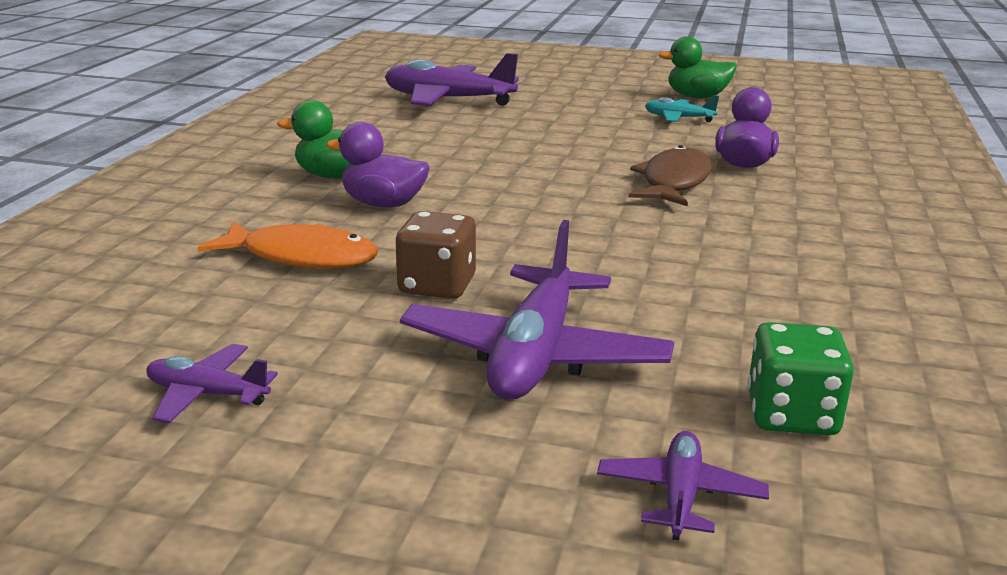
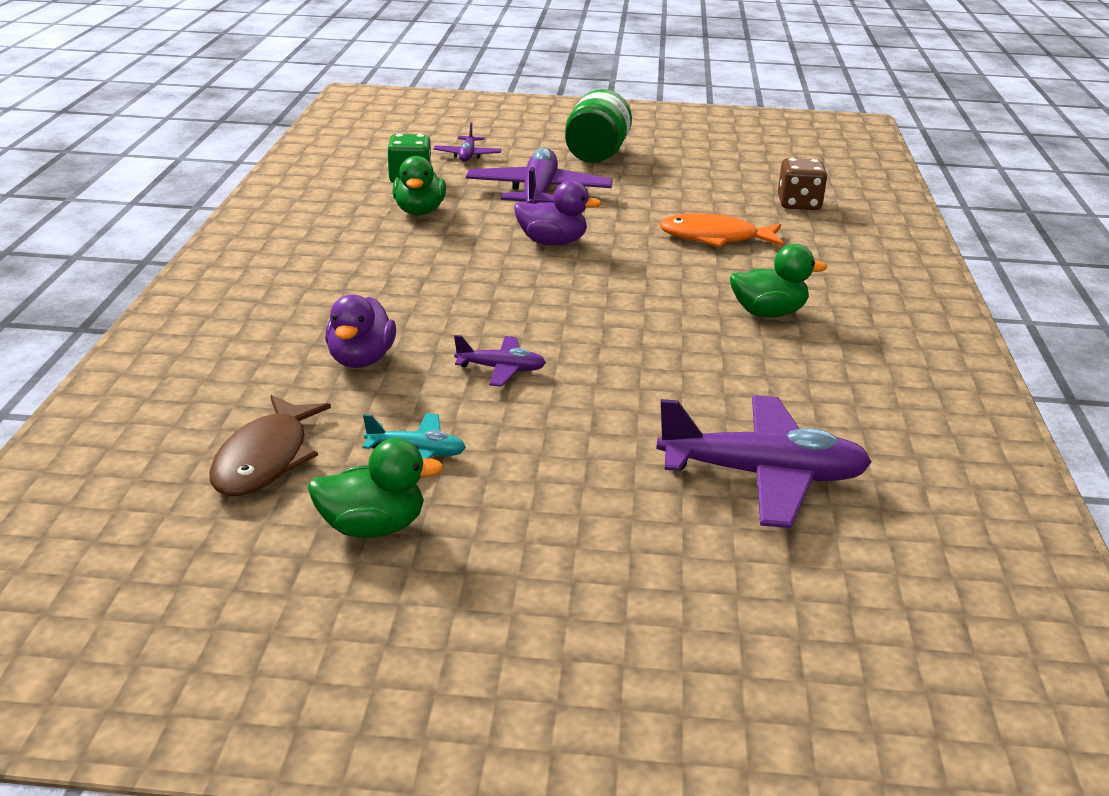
camera: 170 degrees right, 5 degrees up
(207, 394) = (687, 174): purple plane -> purple plane (501, 369)
(359, 478) = (596, 155): none -> green jar
(383, 204) = (697, 284): purple duck -> purple duck (552, 242)
(437, 285) = (611, 225): brown dice -> brown dice (799, 204)
(673, 182) = (443, 327): brown fish -> brown fish (265, 459)
(744, 328) = (419, 211): none -> green duck

